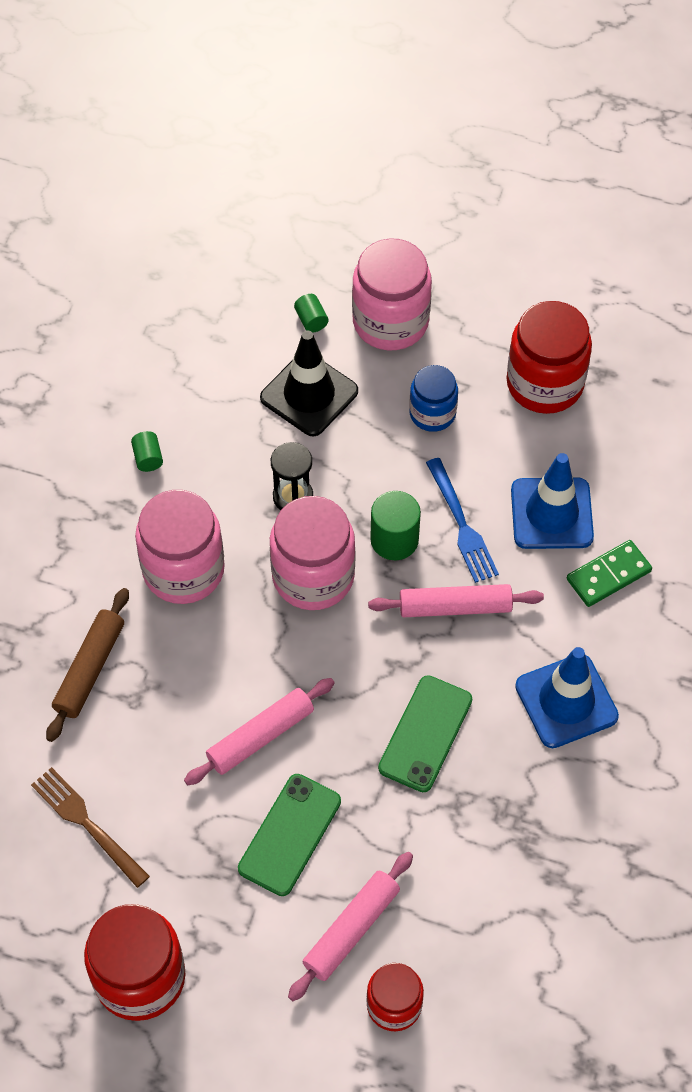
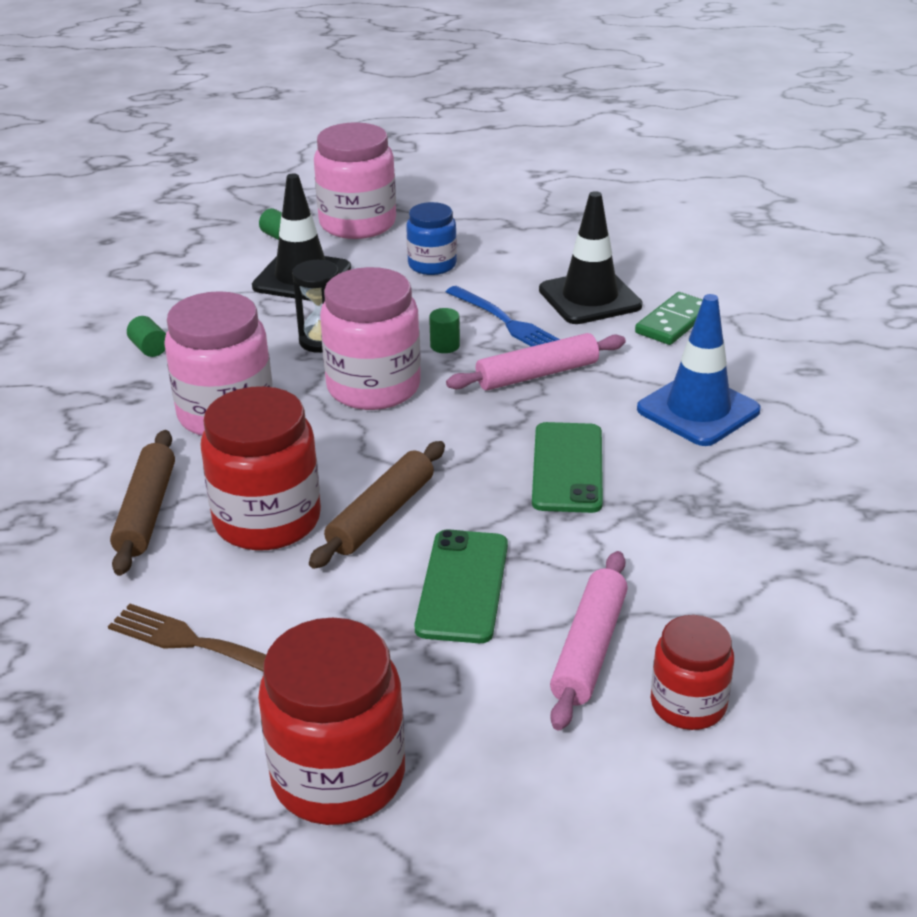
camera: 20 degrees left, 25 degrees down
(260, 736) = (381, 515): pink rolling pin -> brown rolling pin
(394, 540) = (445, 346): green cylinder -> green cylinder, size x0.56
(544, 383) = (526, 229): red jar -> red jar (267, 520)
(551, 513) = (590, 298): blue traffic cone -> black traffic cone

